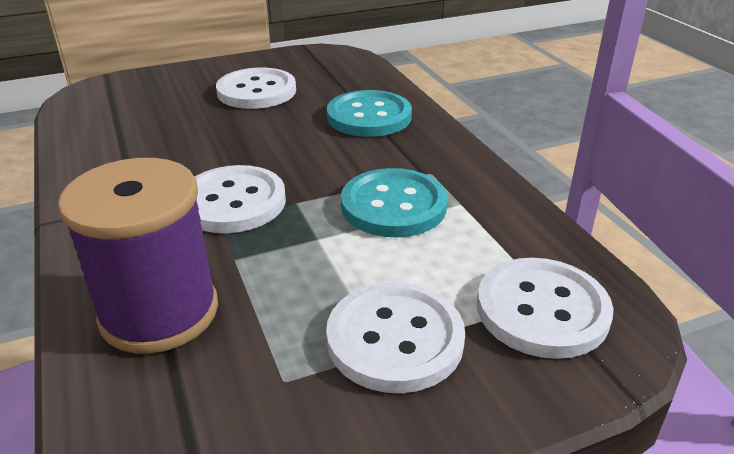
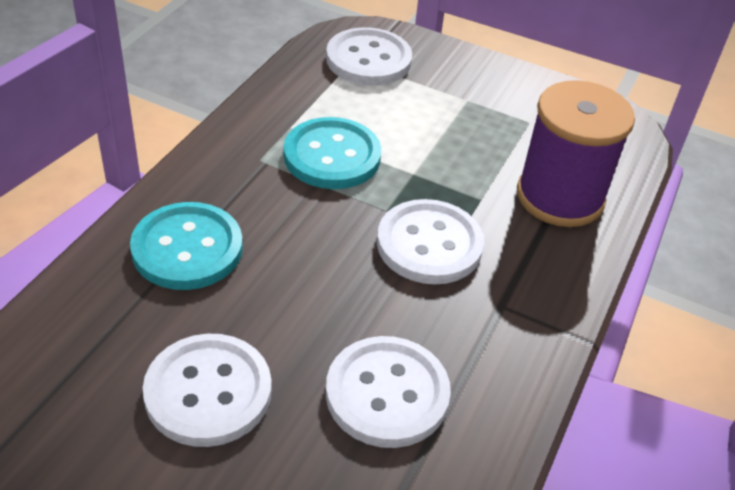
camera: 135 degrees left, 10 degrees up
(395, 339) = (455, 98): white button -> white button (387, 394)

